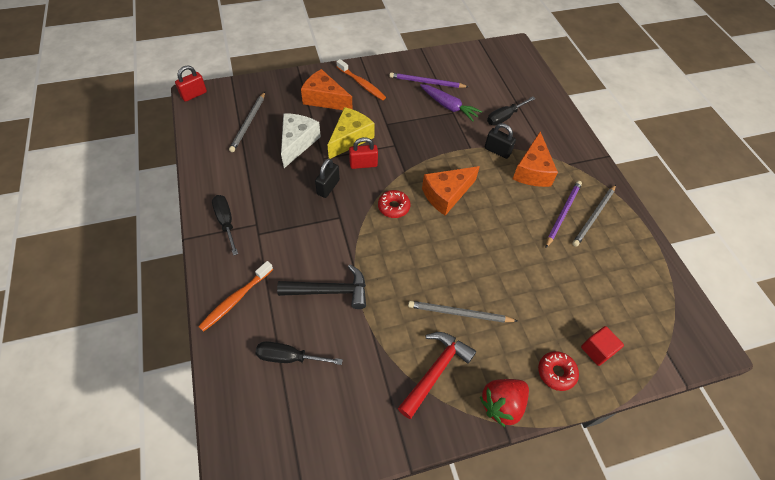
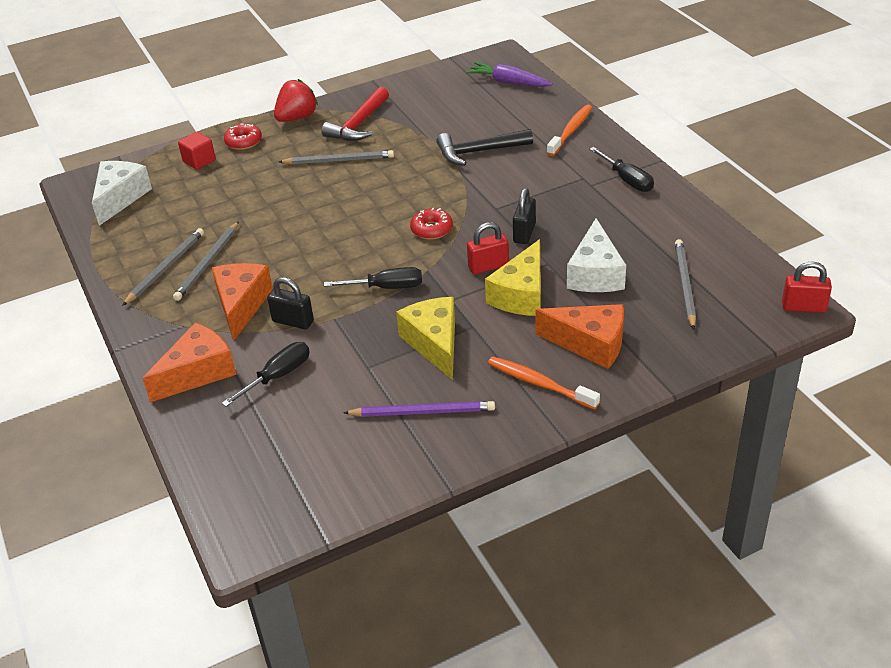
camera: 175 degrees right, 15 degrees down
(194, 95) = (803, 307): red padlock -> red padlock turned 60 degrees clockwise
(289, 357) = (496, 109): black screwdriver -> black screwdriver (386, 287)
(412, 118) = (434, 343): none -> yellow cheese
(446, 195) = (364, 254): orange cheese -> orange cheese (198, 372)
(448, 106) = (376, 375): purple carrot -> purple carrot (508, 82)
(563, 213) = (207, 263): purple pencil -> grey pencil
(659, 311) = (120, 198): none -> white cheese

